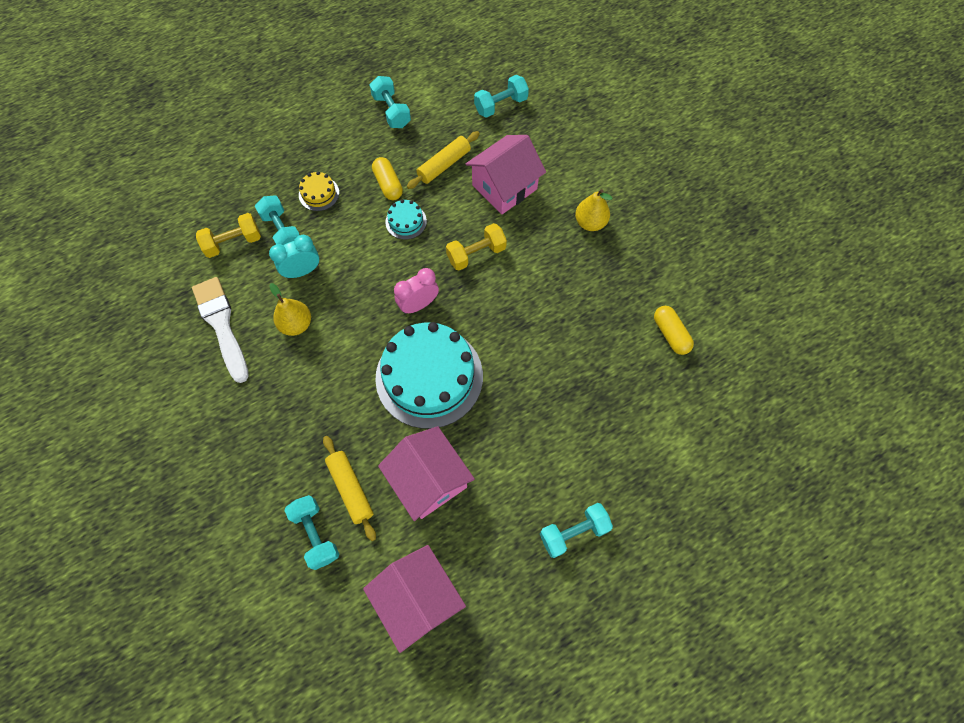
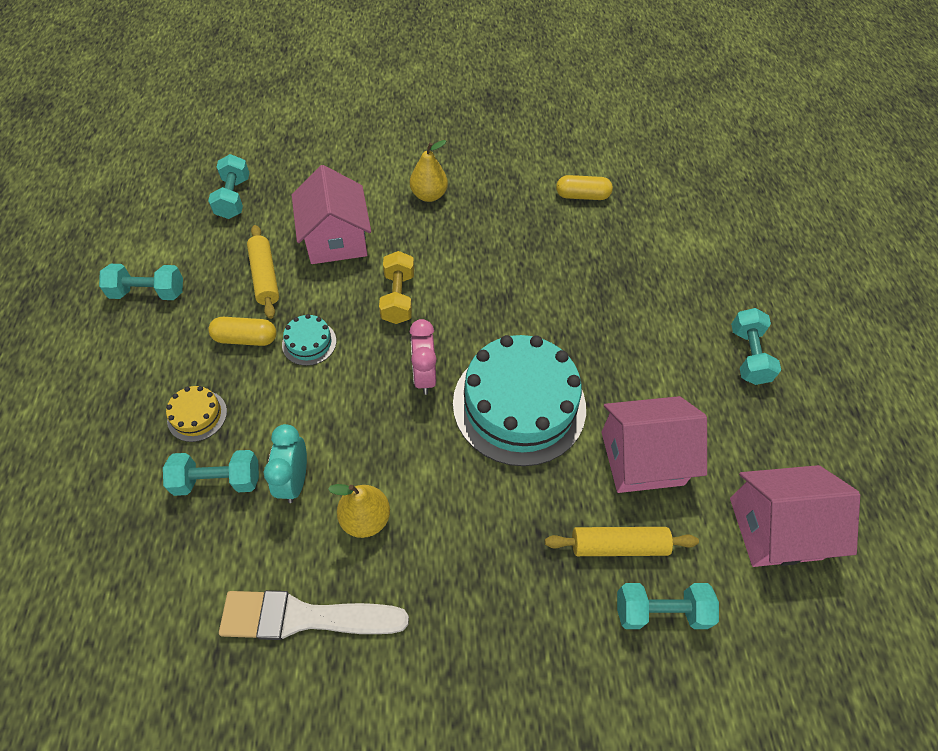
camera: 65 degrees left, 10 degrees down
(233, 242) = (187, 550): yellow dumbbell -> none

